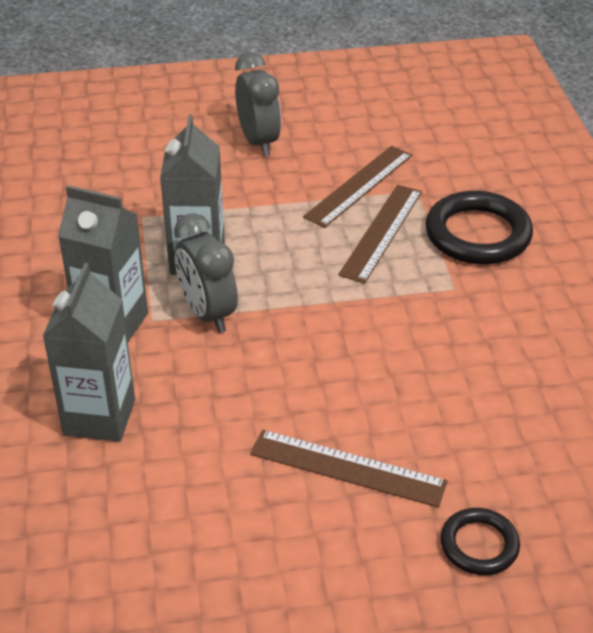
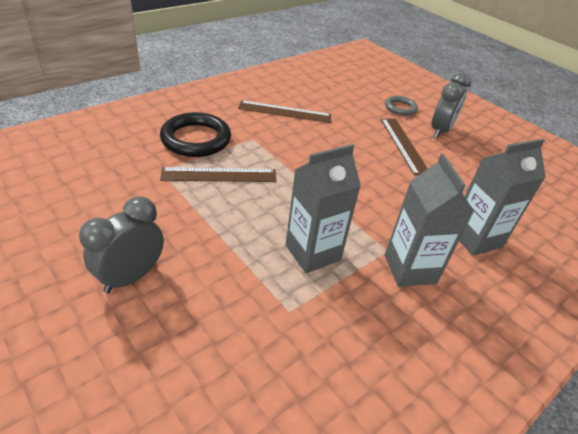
camera: 125 degrees left, 0 degrees up
(208, 313) = (358, 226): grey clock -> grey clock (440, 131)
(359, 185) = (169, 198): brown ruler -> brown ruler (285, 112)
(479, 545) = (400, 108): black ring -> grey ring

